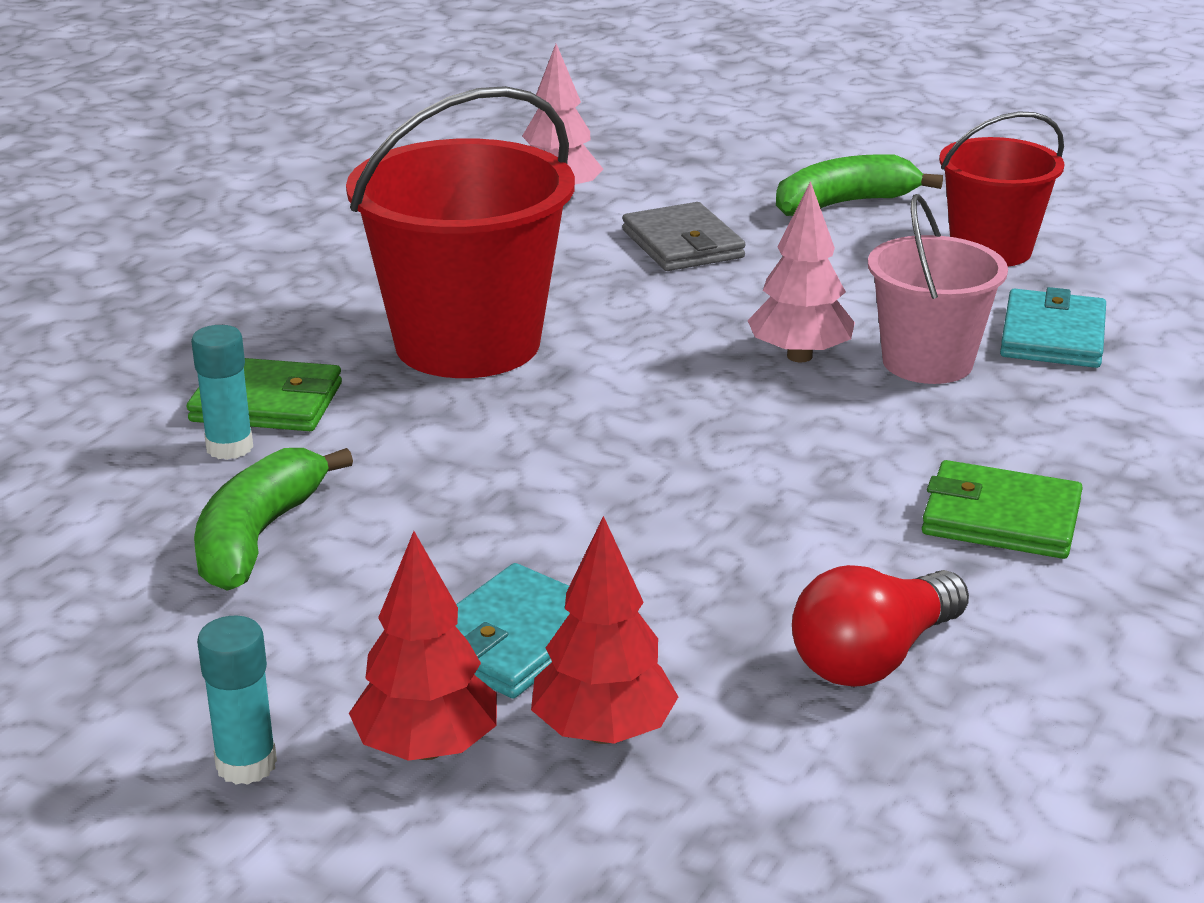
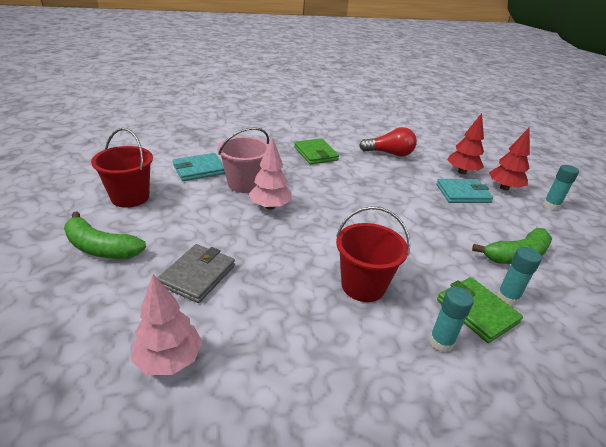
camera: 135 degrees left, 5 degrees up
(288, 345) = (441, 342): none -> turquoise glue stick
(467, 343) = (363, 285): red bucket -> red bucket, size x0.61

